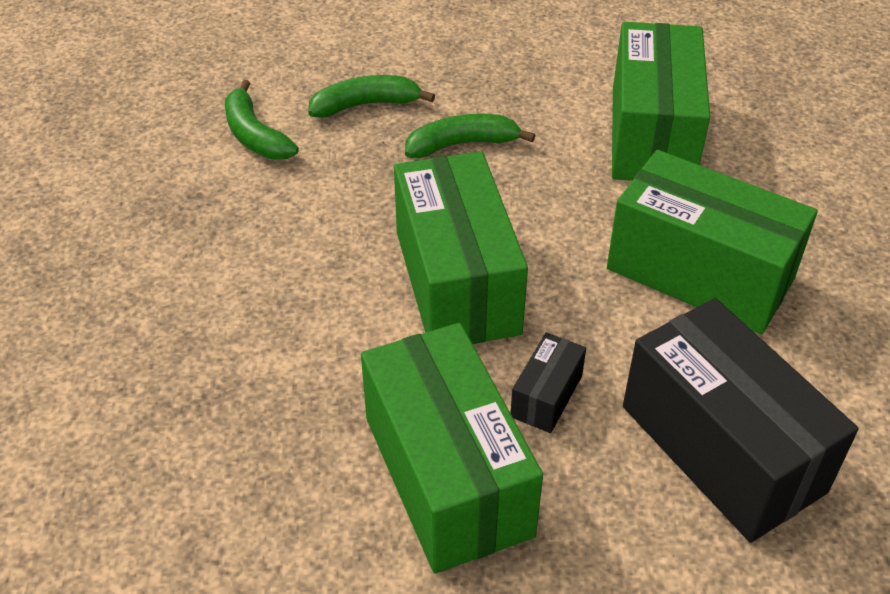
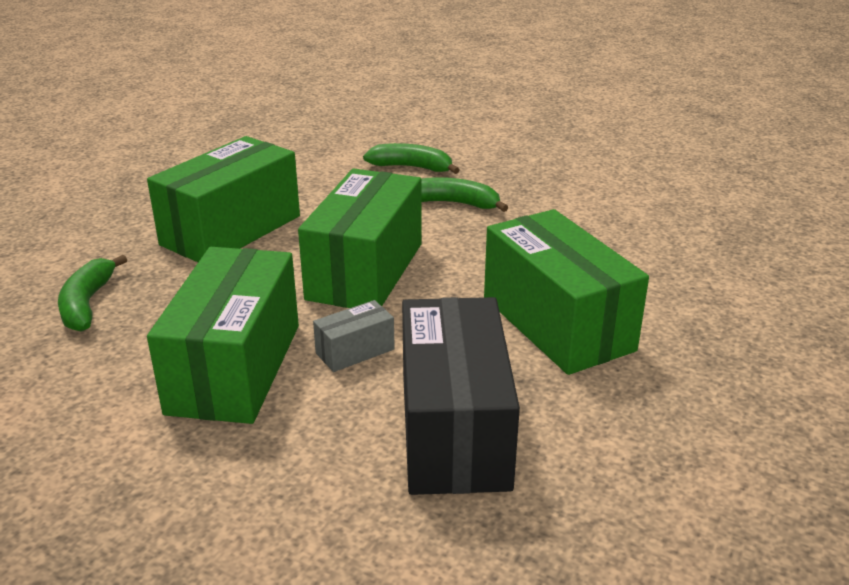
camera: 30 degrees right, 15 degrees down
(255, 135) = (322, 163): green banana -> green banana (87, 304)
(546, 396) = (355, 351): black box -> grey box
(652, 135) = (609, 236): green box -> green box (231, 230)

